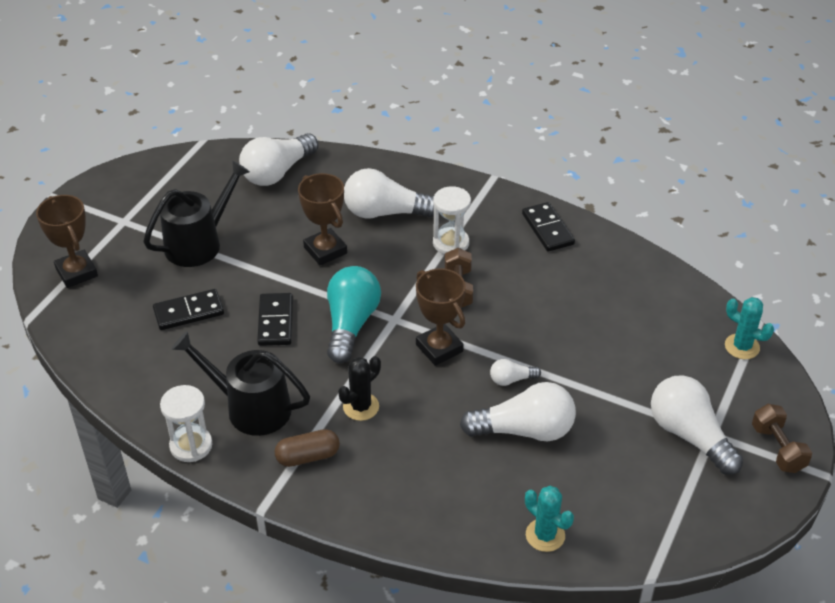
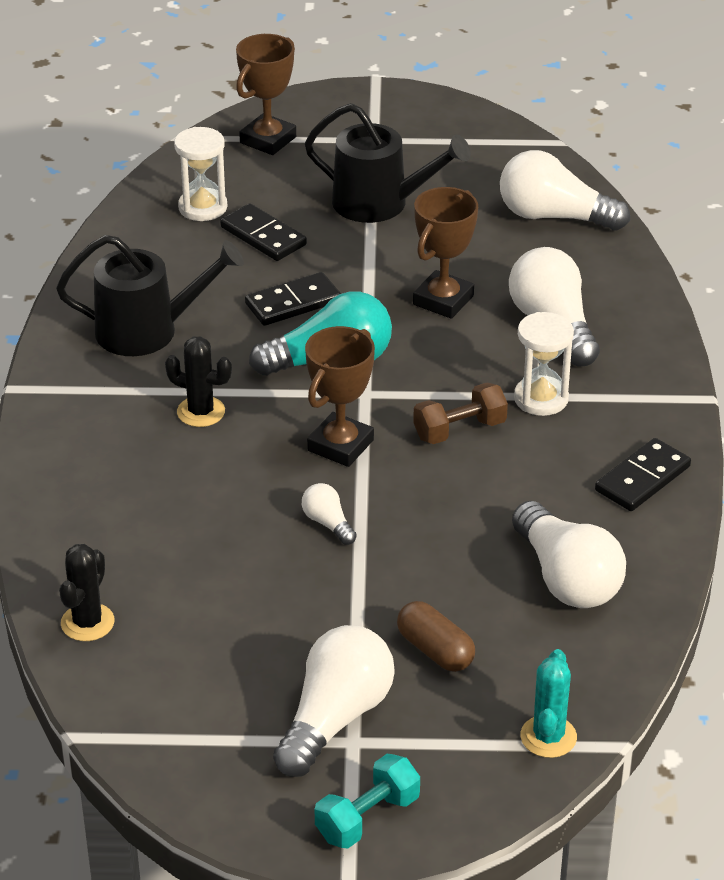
camera: 65 degrees right, 5 degrees down
(191, 445) = (67, 308): white hourglass -> white hourglass (203, 207)
(251, 408) = (147, 331): black watering can -> black watering can turned 90 degrees clockwise
(308, 456) = (100, 396): brown capsule -> brown capsule (435, 650)
(524, 430) = (247, 559): white light bulb -> white light bulb (566, 578)
(545, 535) = (87, 622): turquoise cactus -> black cactus
(778, 448) = (367, 818): brown dumbbell -> turquoise dumbbell

